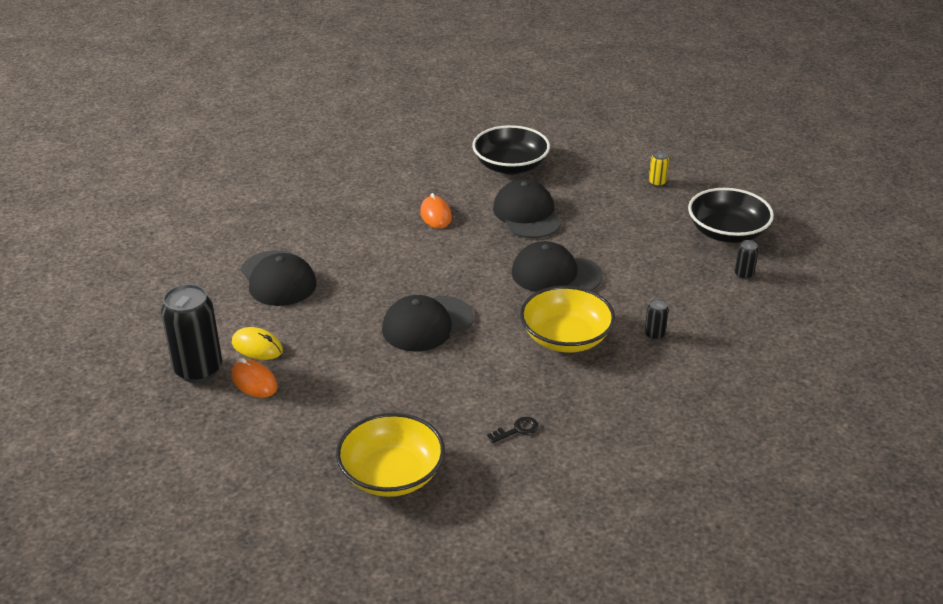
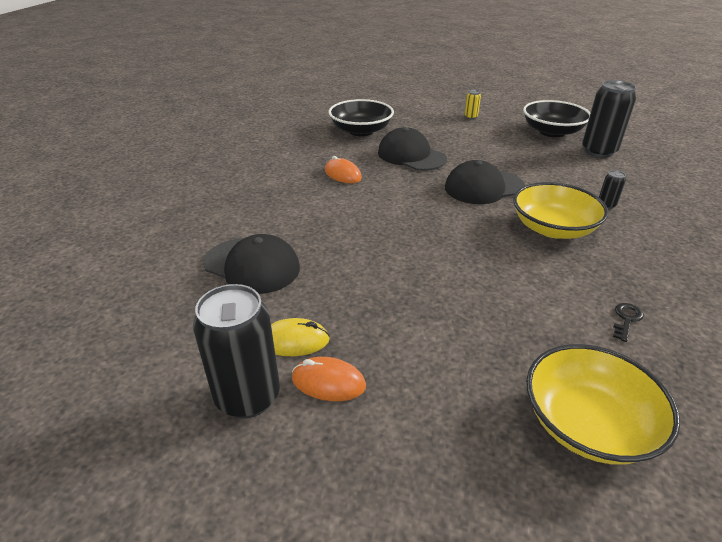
camera: 30 degrees left, 0 degrees up
(427, 324) = (435, 257): black cap -> none
(743, 275) = (598, 151): black can -> black can, size x2.26

